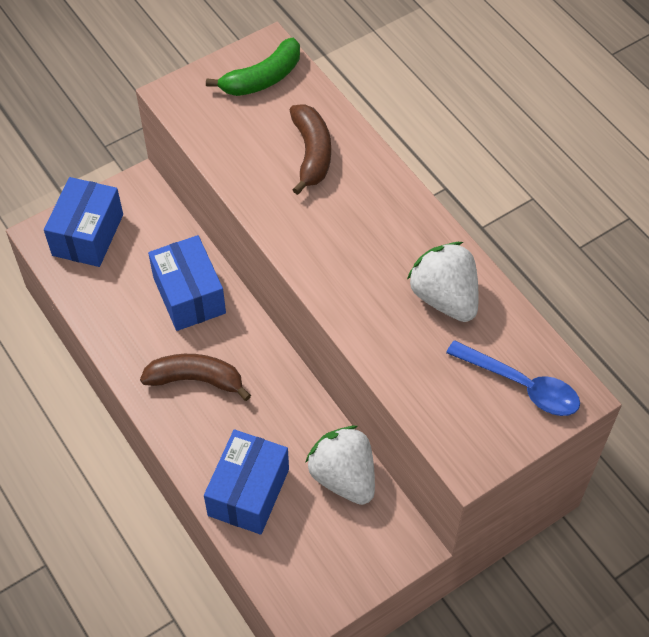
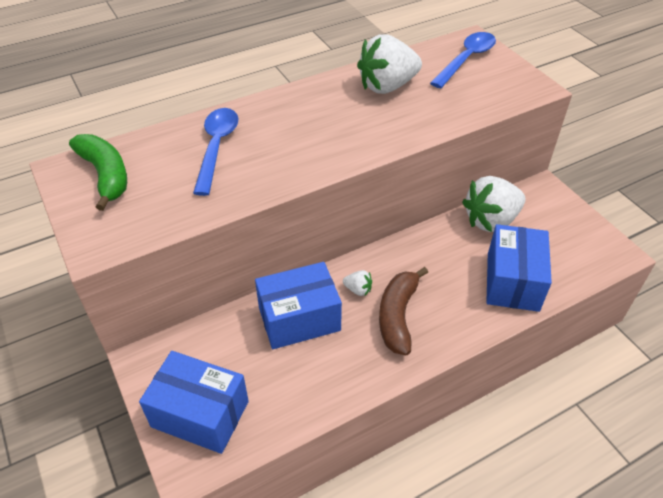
camera: 85 degrees left, 10 degrees down
(228, 343) = (358, 290): none -> white strawberry
(248, 492) = (512, 281): blue box -> blue box turned 75 degrees clockwise
(311, 153) = (216, 147): brown banana -> blue spoon

